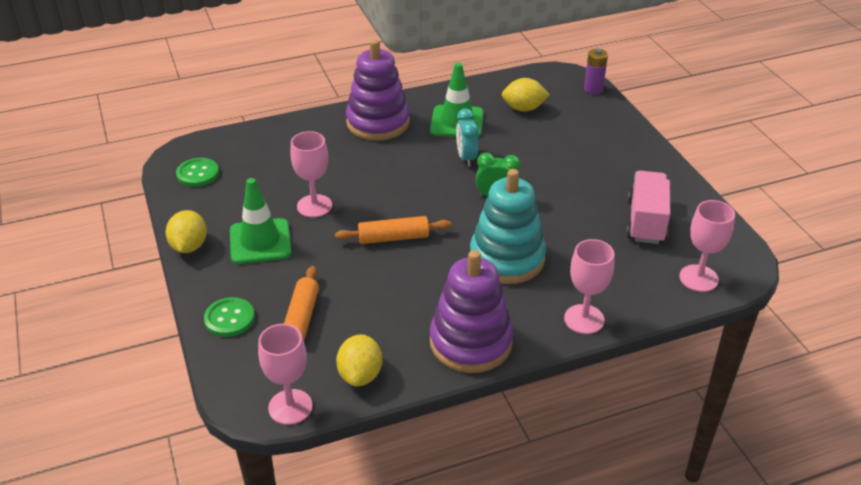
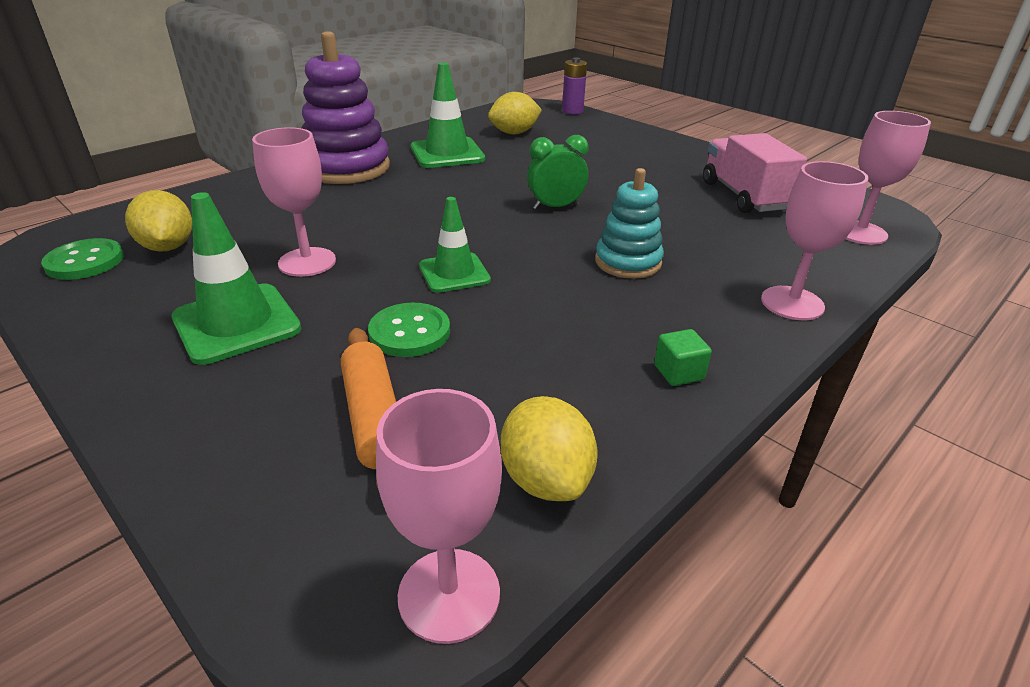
camera: 25 degrees left, 5 degrees down
(189, 246) = (97, 360): yellow lemon -> yellow lemon (168, 247)
(229, 318) = (227, 457): green button -> green button (409, 332)
(393, 238) = (454, 273): orange rolling pin -> green traffic cone
(466, 158) = (485, 180): turquoise clock -> none
(471, 342) = (678, 372): purple stacking toy -> green cube
(507, 258) = (628, 262): turquoise stacking toy -> turquoise stacking toy, size x0.60

